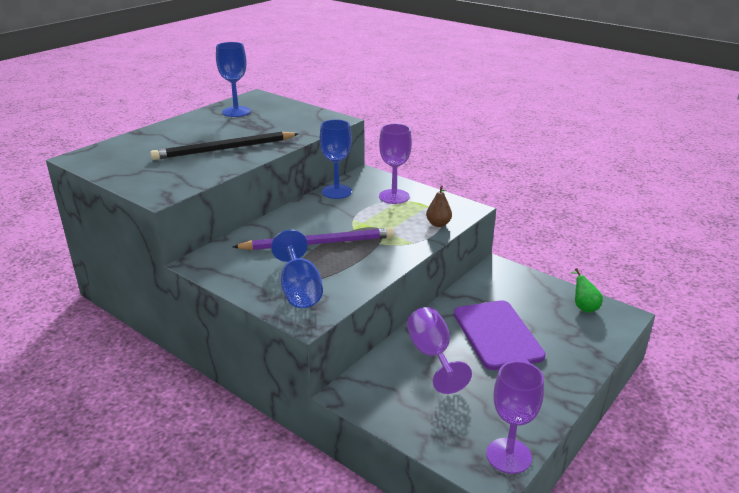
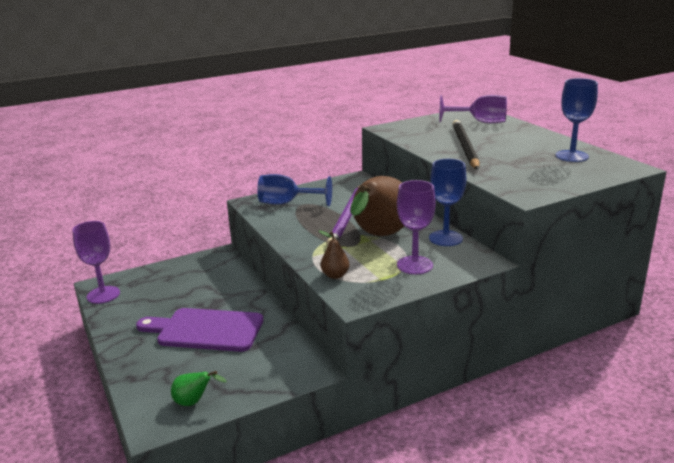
camera: 115 degrees right, 5 degrees down
(352, 219) = (379, 236): none -> brown pear
(432, 355) = (221, 292): purple goblet -> purple goblet (480, 122)

